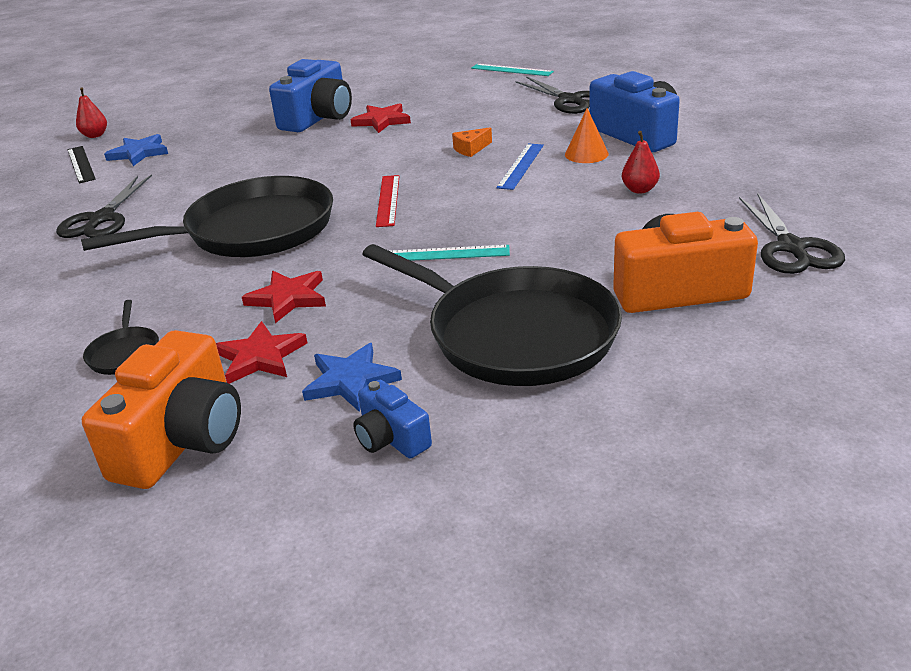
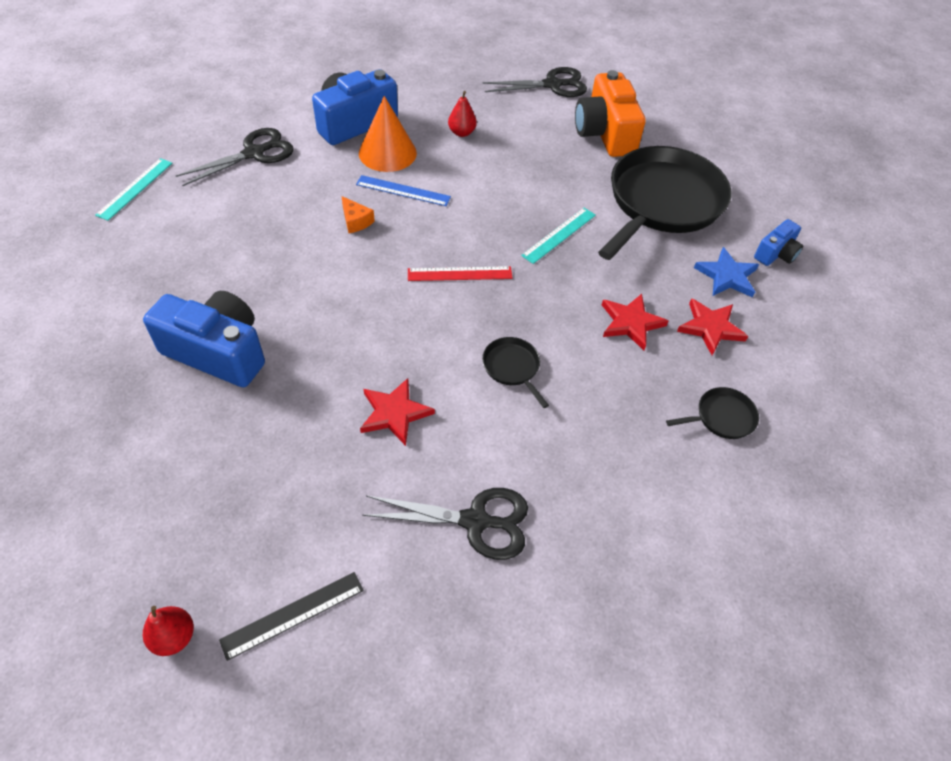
camera: 100 degrees left, 20 degrees up
(139, 153) = (273, 542): blue star -> none
(182, 440) = (807, 354): orange camera -> none
(253, 230) = (512, 367): black pan -> black pan, size x0.40
(382, 121) = (253, 291): red star -> red star (394, 413)
(445, 254) = (559, 235): turquoise ruler -> turquoise ruler turned 45 degrees clockwise
(586, 154) = (387, 153): orange cone -> orange cone, size x1.55

